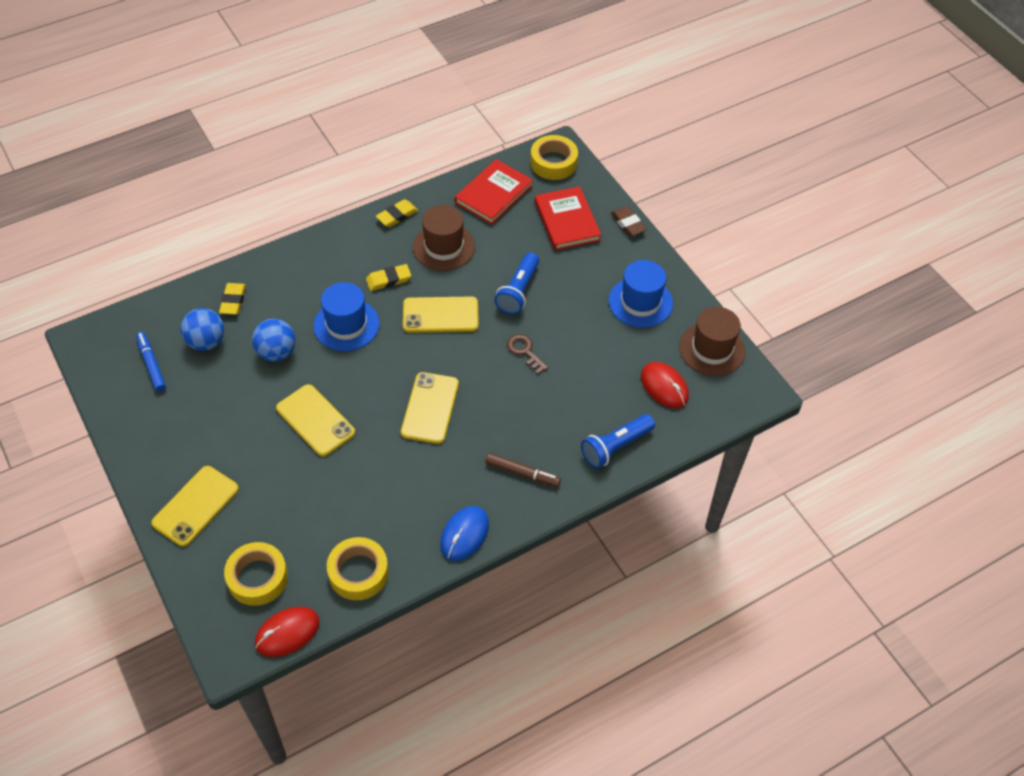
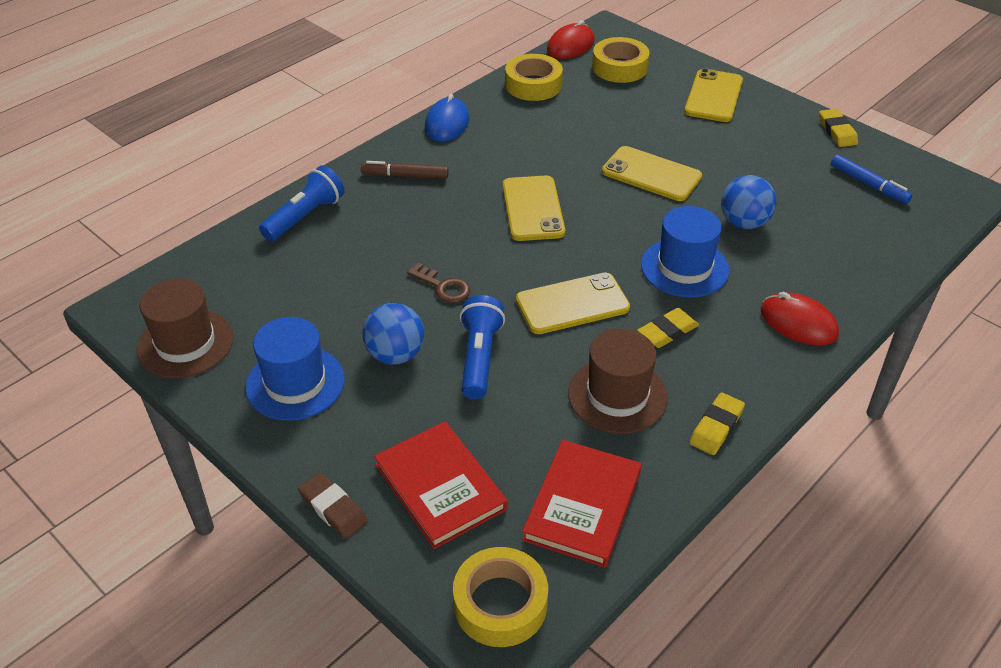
camera: 165 degrees right, 10 degrees down
(206, 342) = (832, 216): blue ball -> blue ball (395, 355)
(233, 301) = (843, 263): yellow eraser -> yellow eraser (837, 131)
(664, 387) = (251, 286): red mouse -> red mouse (798, 323)

